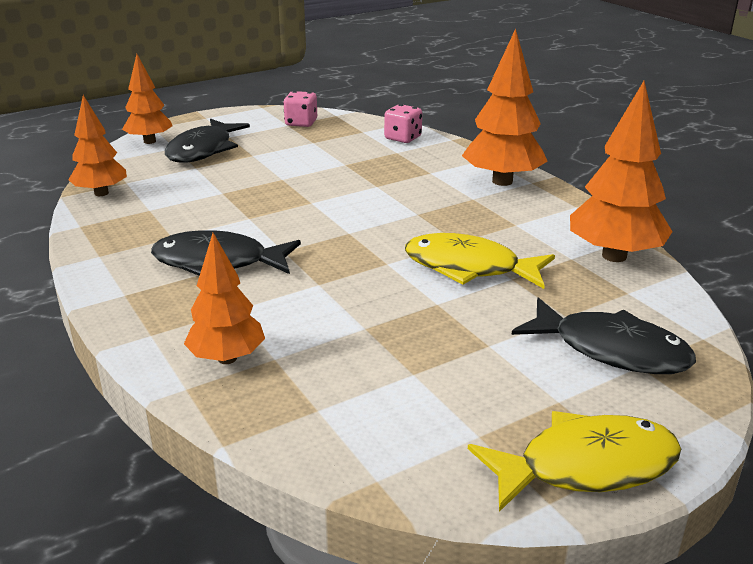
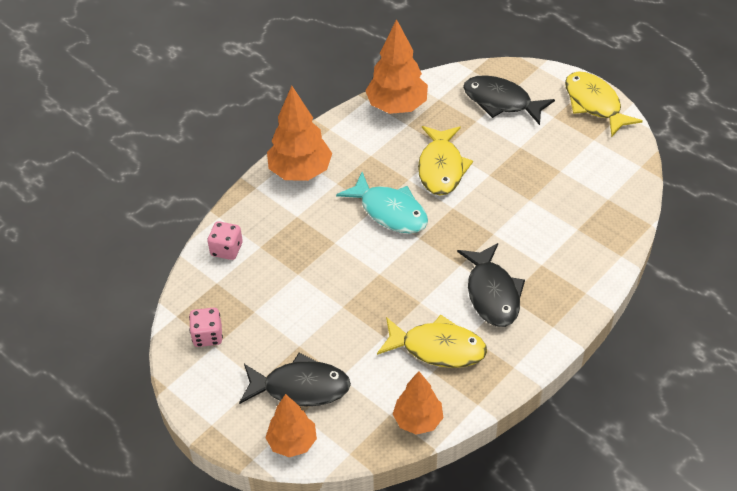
camera: 105 degrees left, 20 degrees up
(175, 216) = (437, 348): none -> yellow fish
(227, 358) = (588, 248): orange tree -> none
(406, 221) = (390, 211): none -> turquoise fish
(611, 350) = (501, 102): black fish -> black fish turned 75 degrees counterclockwise

